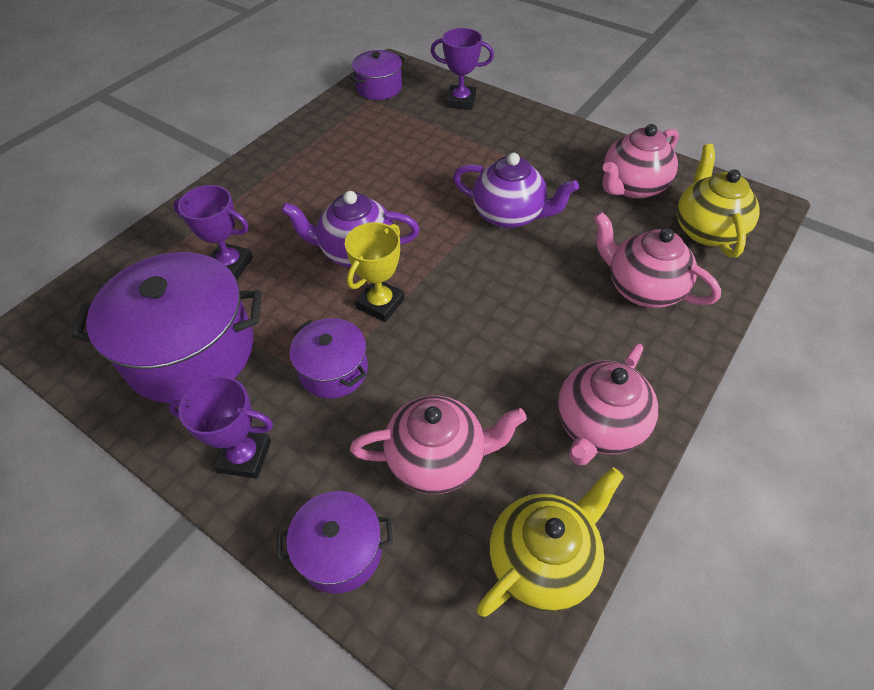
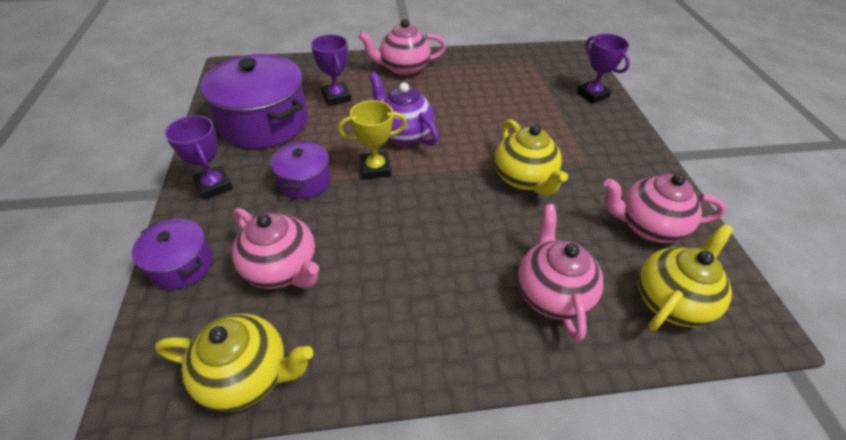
camera: 45 degrees right, 5 degrees down
(379, 88) = (547, 58): purple pot -> none
(509, 215) = (524, 179): purple teapot -> yellow teapot
(598, 426) = (389, 342): pink teapot -> pink teapot (403, 69)

